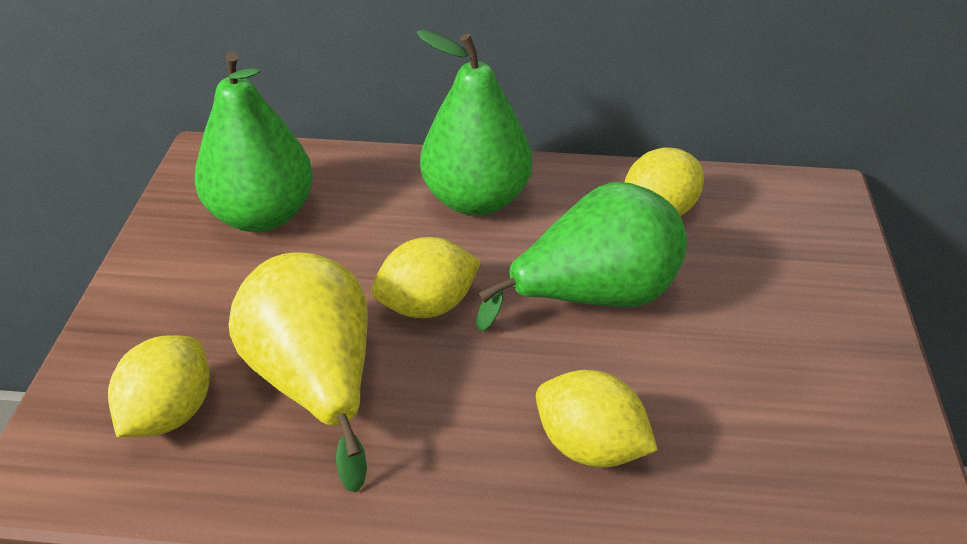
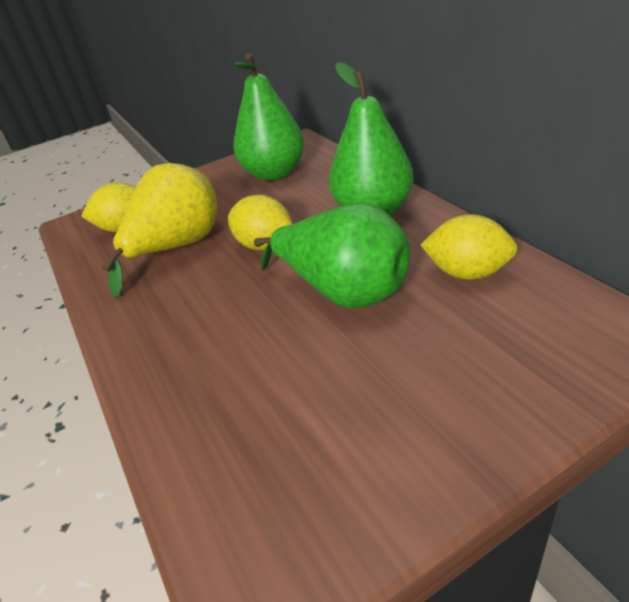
camera: 60 degrees right, 5 degrees down
(590, 445) = (210, 355): yellow lemon -> none

